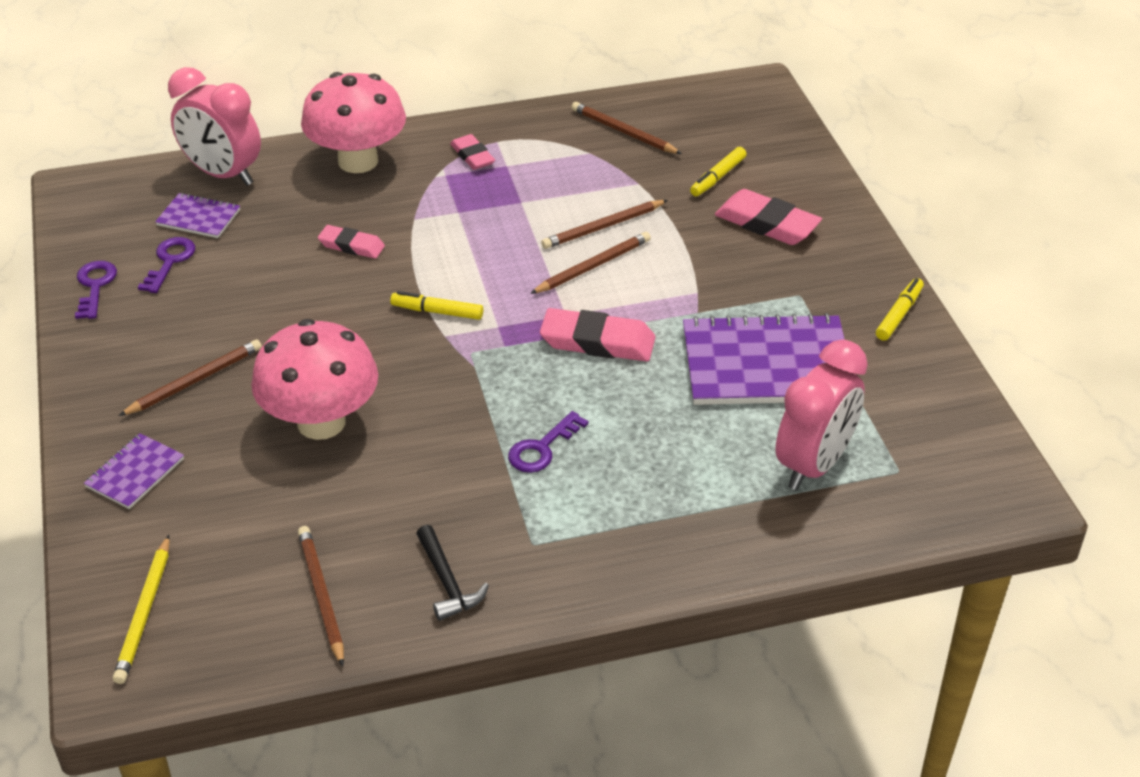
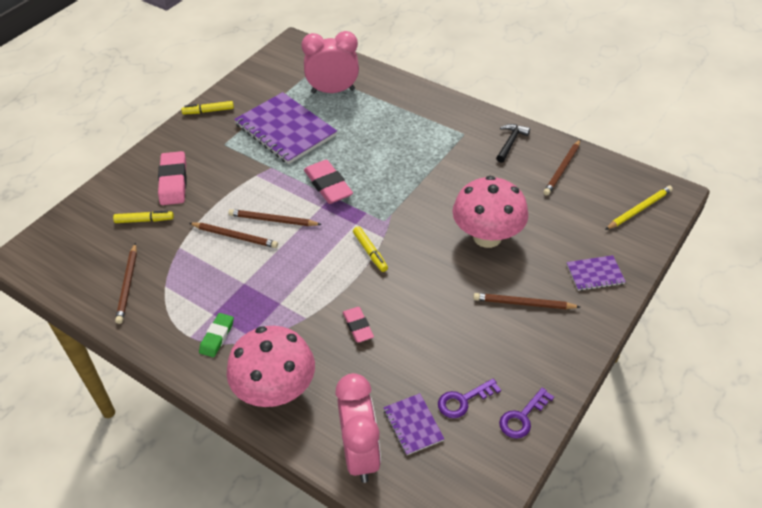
camera: 130 degrees left, 5 degrees up
(472, 156) = (217, 337): pink eraser -> green eraser
(542, 448) = (414, 161): purple key -> none

